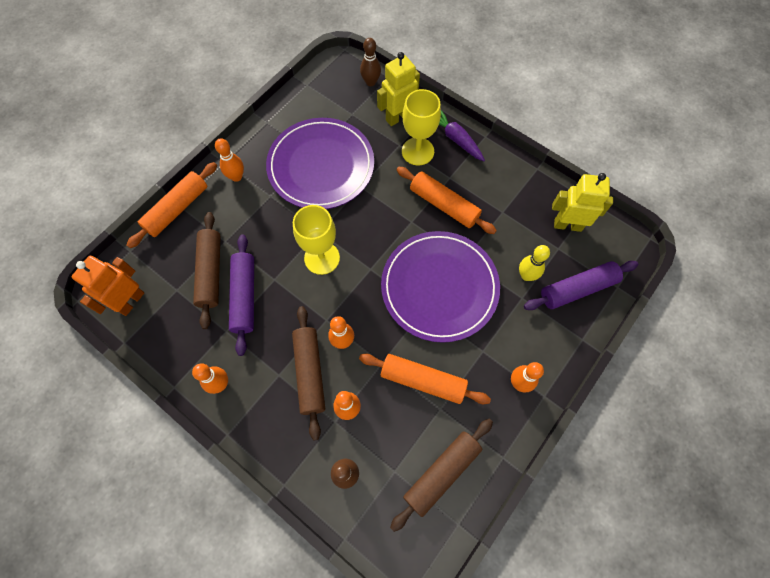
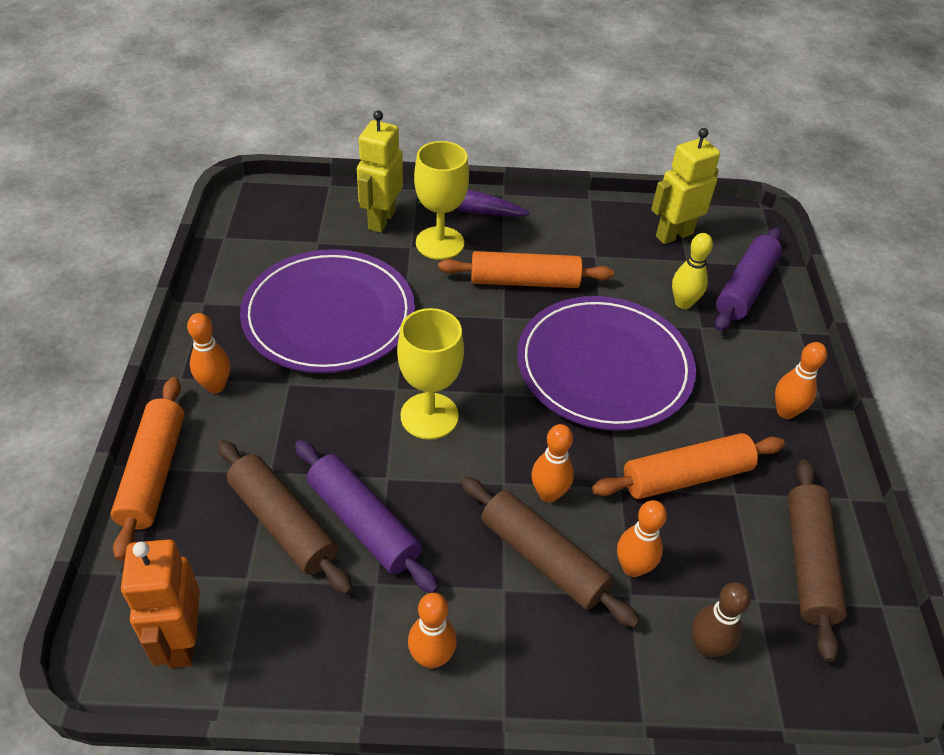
camera: 40 degrees left, 20 degrees down
(371, 82) = (311, 199): brown bowling pin -> none

